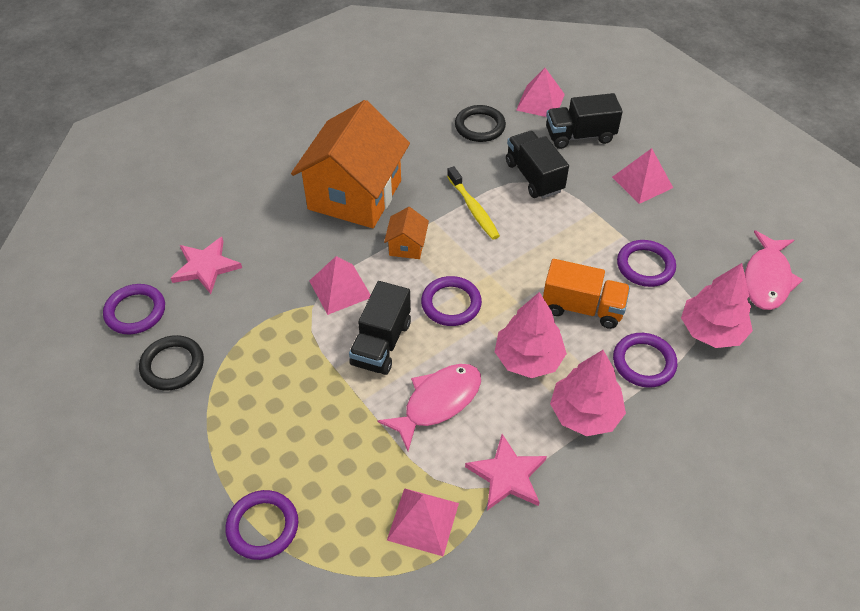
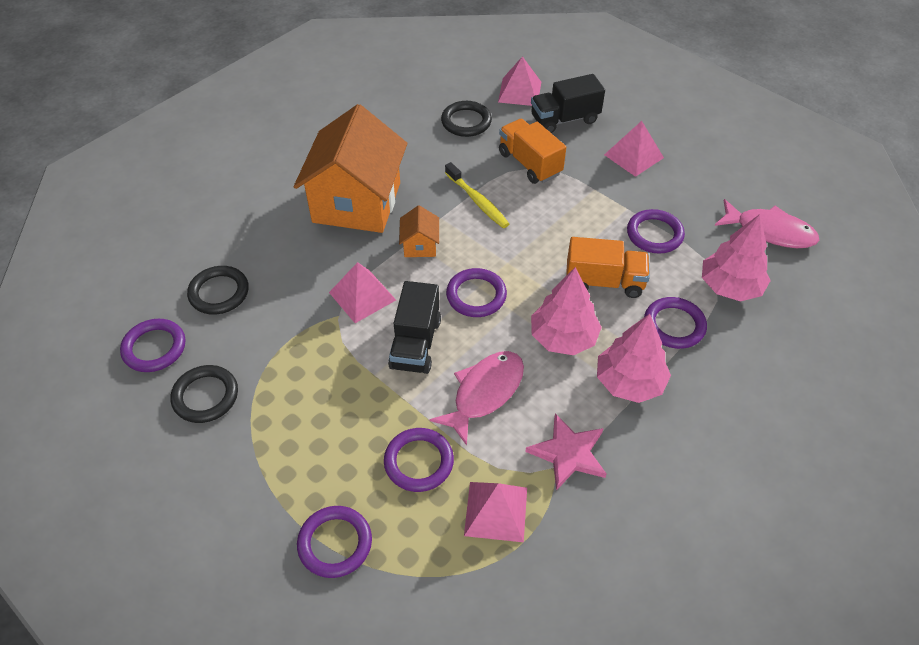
camera: 10 degrees left, 0 degrees up
(206, 267) = (219, 293): pink star -> black ring
(359, 460) = (419, 462): none -> purple ring
(534, 177) = (529, 163): black truck -> orange truck
(767, 279) = (770, 231): pink fish -> pink fish turned 75 degrees counterclockwise

